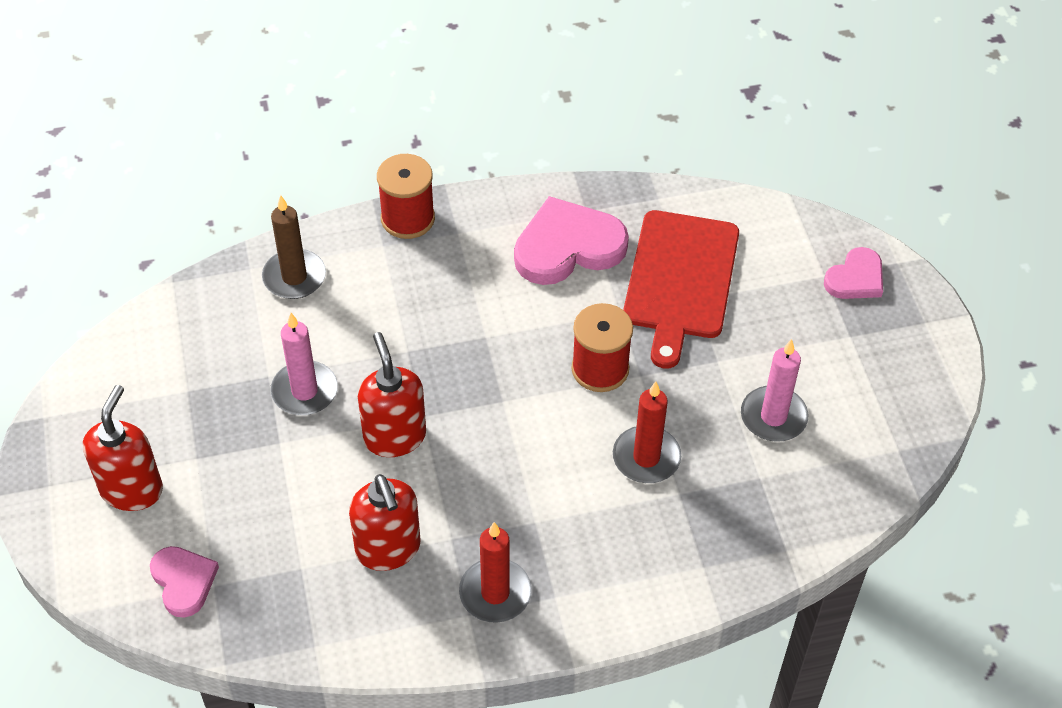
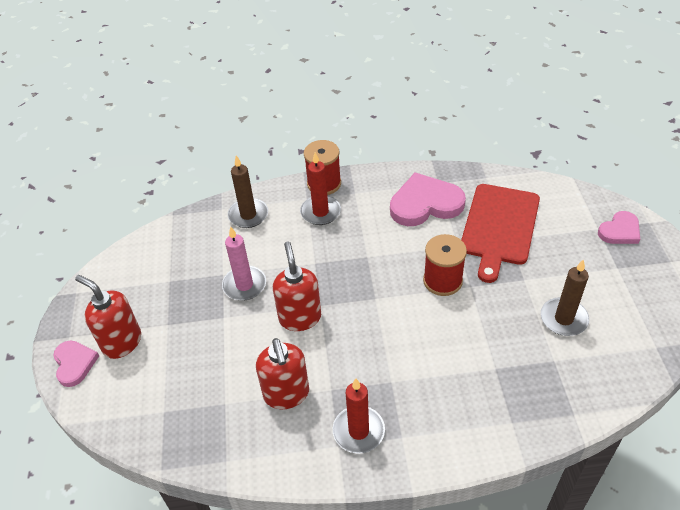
camera: 10 degrees right, 5 degrees down
(132, 489) = (122, 342): red soap dispenser -> red soap dispenser turned 75 degrees counterclockwise
(183, 581) = (143, 407): pink heart -> pink heart (74, 364)
(646, 457) = (472, 341): red candle -> red candle (320, 212)
(773, 417) = (563, 319): pink candle -> brown candle

